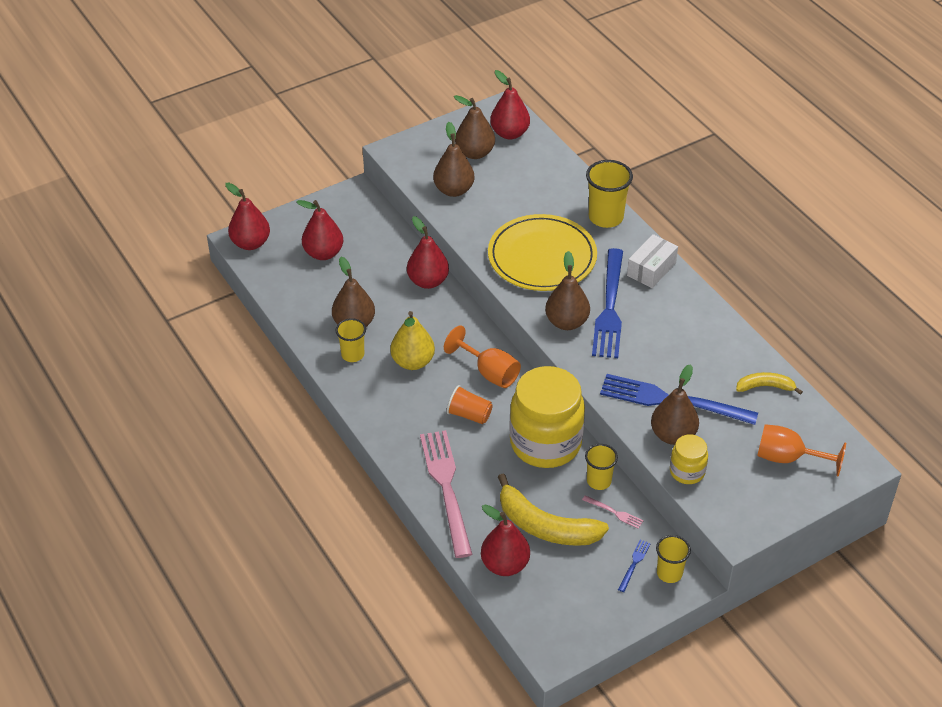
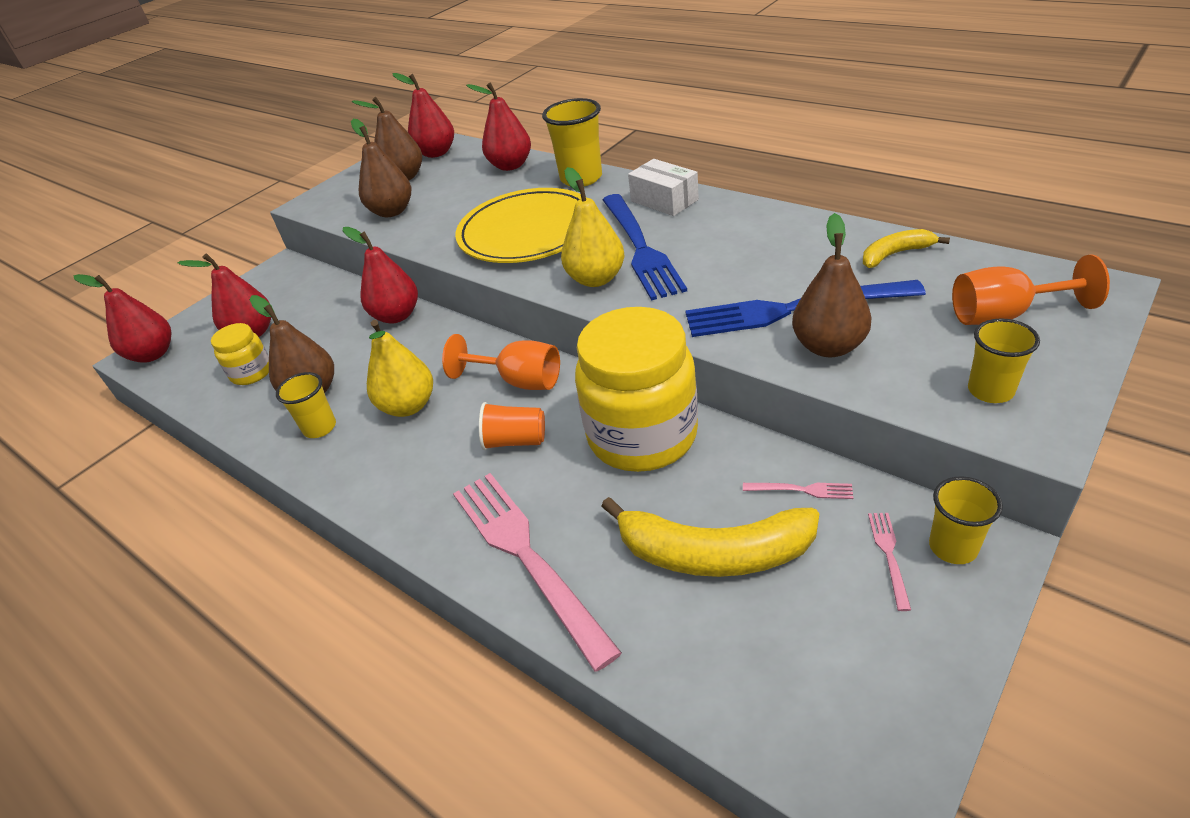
camera: 15 degrees left, 5 degrees down
(505, 565) = (686, 647): red pear -> red pear (510, 165)
(566, 322) = (596, 279): brown pear -> yellow pear
(599, 481) = (748, 456): yellow cup -> yellow cup (990, 391)
(634, 563) = (888, 554): blue fork -> pink fork
(651, 269) = (664, 200): white box -> white box turned 60 degrees counterclockwise
(687, 471) = (888, 382): yellow jar -> yellow jar (252, 373)

